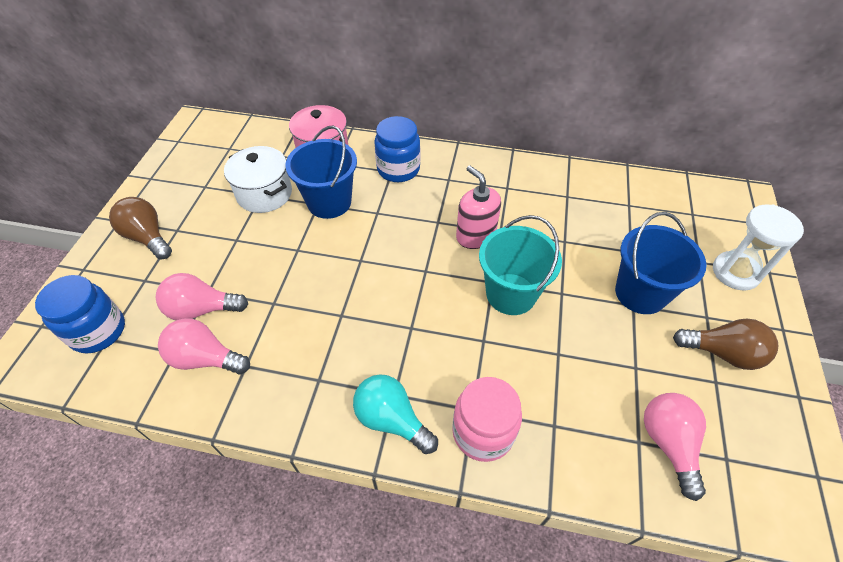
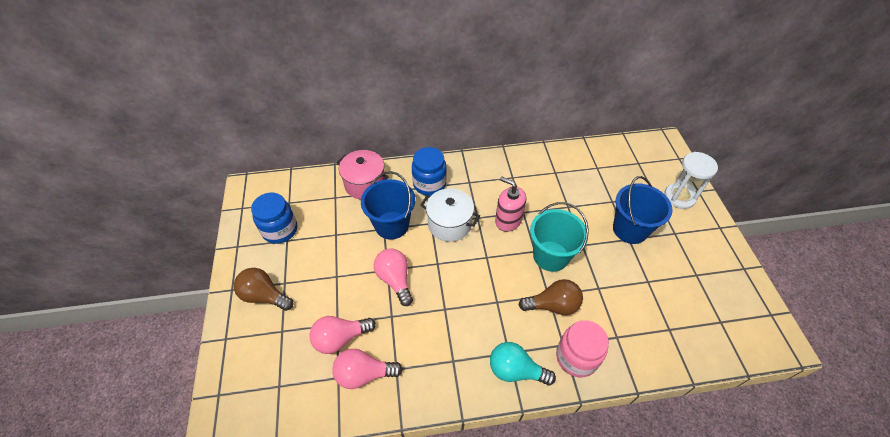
camera: 20 degrees left, 0 degrees up
(98, 331) = (268, 382): blue jar -> blue jar (280, 230)
(264, 194) = (338, 232): white pot -> white pot (449, 224)
(668, 443) = (686, 324): pink light bulb -> pink light bulb (395, 280)
(722, 353) = (693, 254): brown light bulb -> brown light bulb (553, 305)

